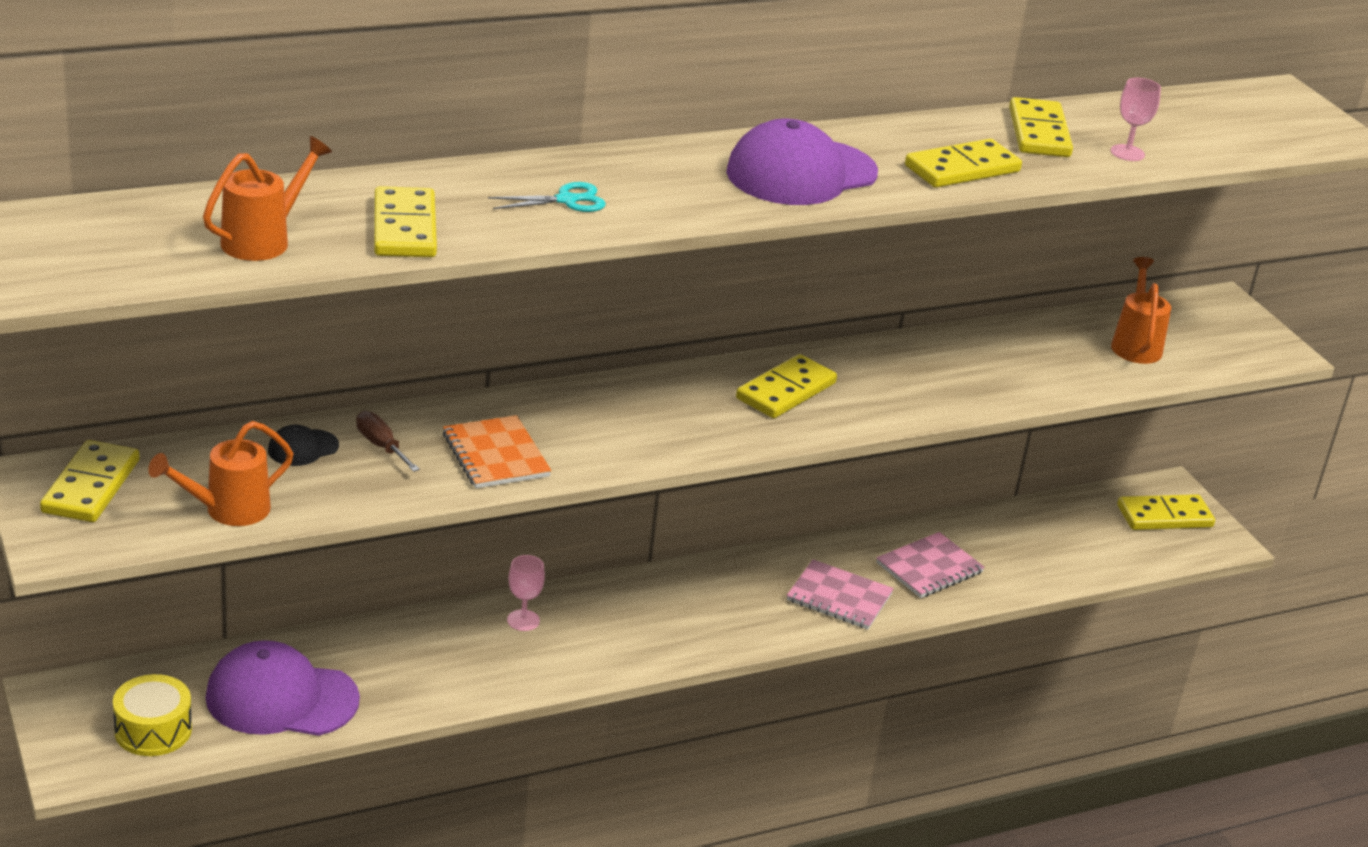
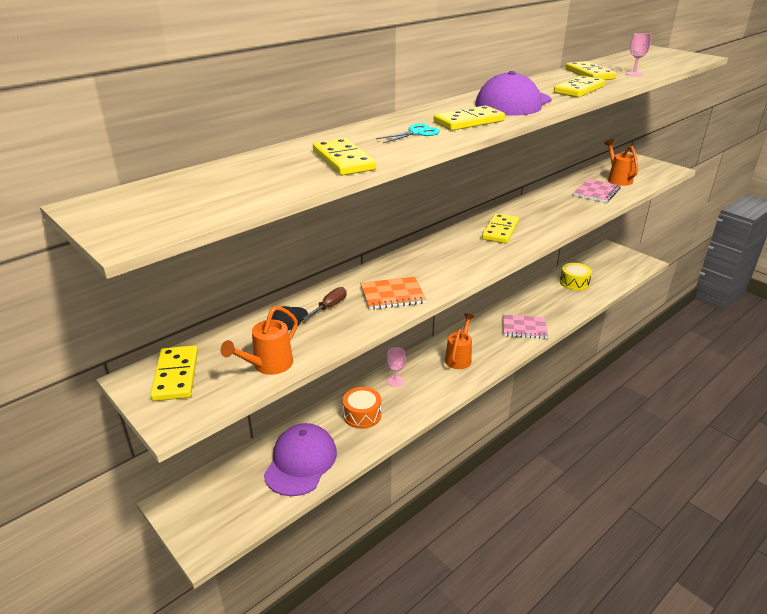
camera: 15 degrees left, 0 degrees up
(153, 730) = (240, 505): yellow drum -> yellow drum (574, 283)
(263, 240) = (264, 182): orange watering can -> orange watering can (459, 358)
(281, 698) = (301, 462): purple cap -> purple cap turned 120 degrees clockwise
(381, 446) = (330, 306): brown screwdriver -> brown screwdriver turned 90 degrees clockwise
(427, 658) = (362, 415): none -> orange drum
(495, 455) = (392, 295): orange notebook -> orange notebook turned 60 degrees counterclockwise
(929, 568) = (549, 304): pink notebook -> pink notebook (596, 192)
(1164, 516) = (617, 259): yellow domino -> yellow domino (468, 121)

